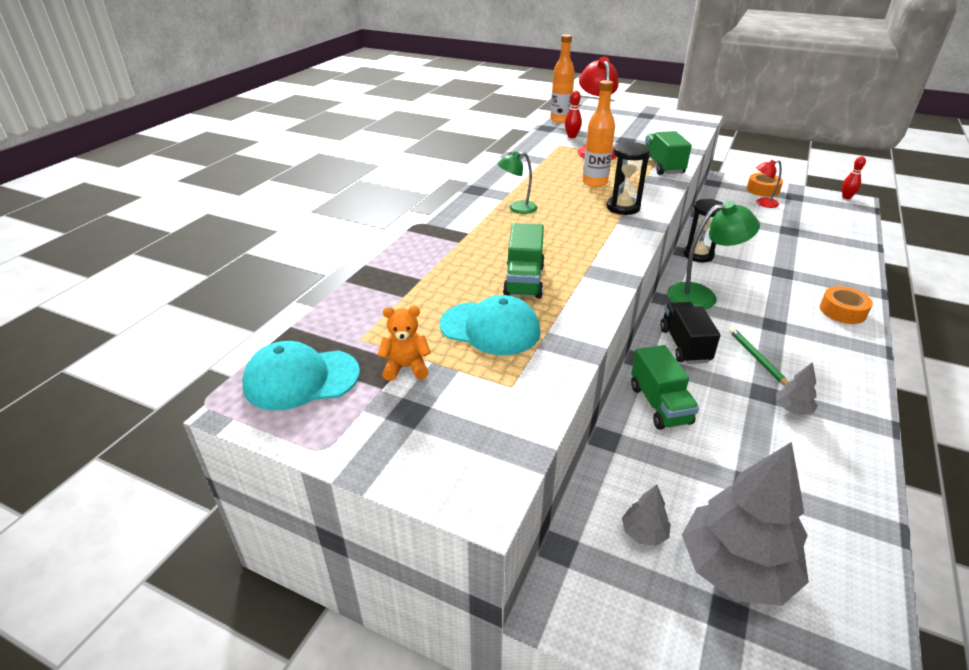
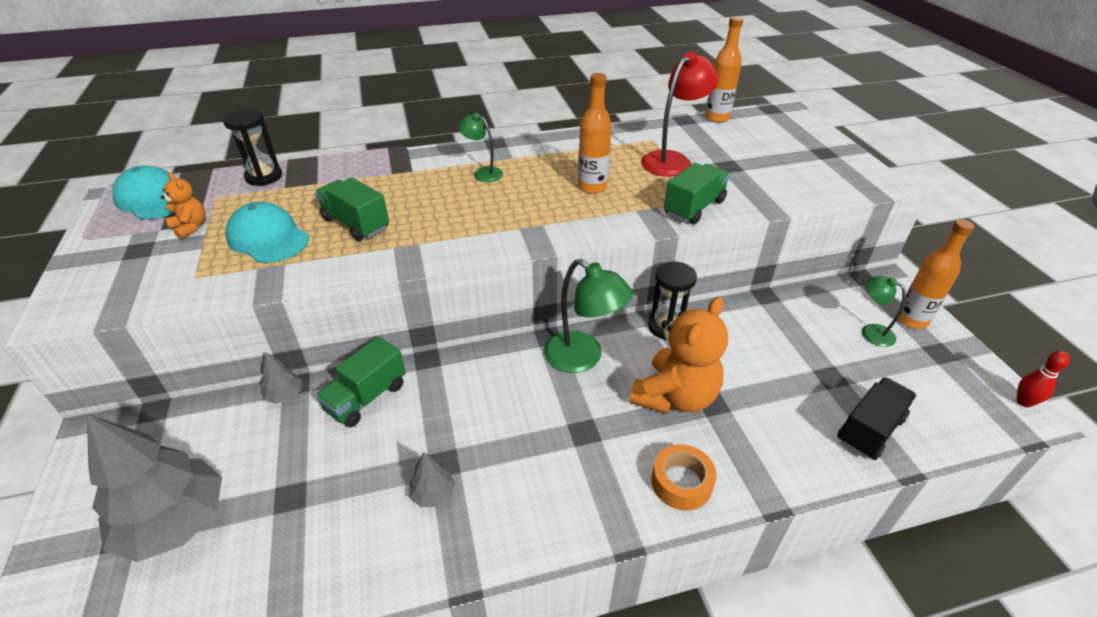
camera: 50 degrees right, 5 degrees up
(490, 328) = (268, 238): turquoise cap -> turquoise cap turned 150 degrees clockwise
(524, 281) = (356, 224): green truck -> green truck turned 75 degrees clockwise
(572, 136) = (685, 138): red bowling pin -> none
(623, 207) = (556, 220): black hourglass -> black hourglass (264, 177)
(644, 533) = (191, 450): grey tree -> grey tree (285, 395)
(684, 345) = (477, 379): black truck -> black truck (869, 430)
(757, 359) = (502, 439): green pencil -> none
(762, 203) = (871, 332): red lamp -> green lamp
(763, 190) = (911, 320): orange tape -> orange bottle
(767, 281) = (675, 396): none -> orange teddy bear

